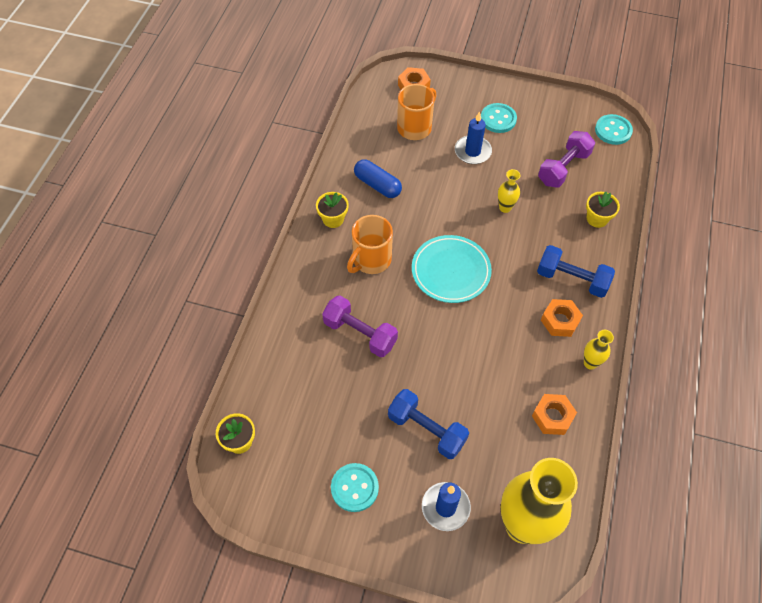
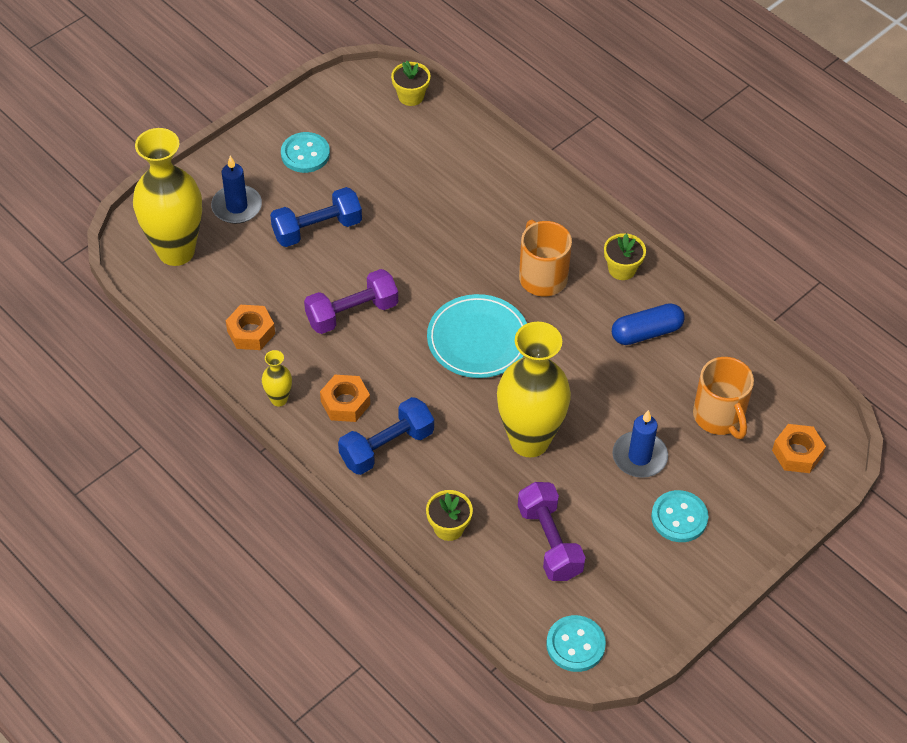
camera: 120 degrees right, 5 degrees down
(360, 333) = (457, 227): purple dumbbell -> purple dumbbell (352, 313)
(505, 208) = (529, 440): yellow vase -> yellow vase, size x2.34

